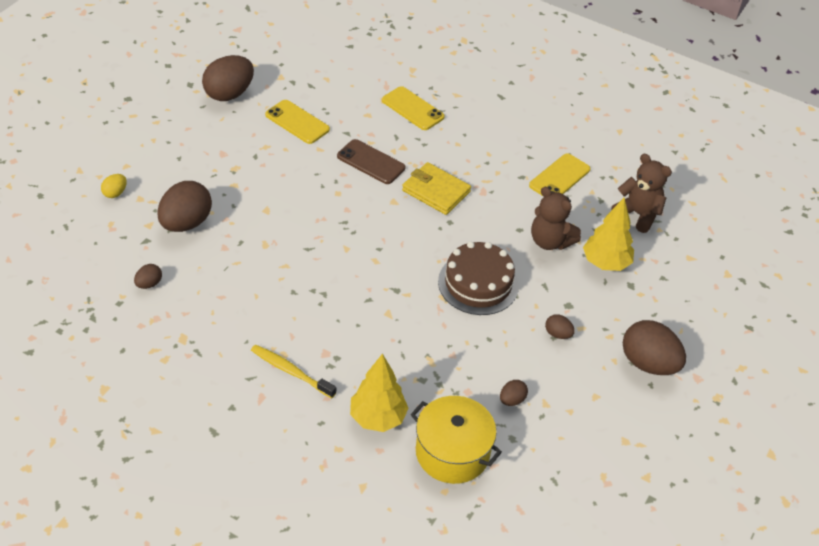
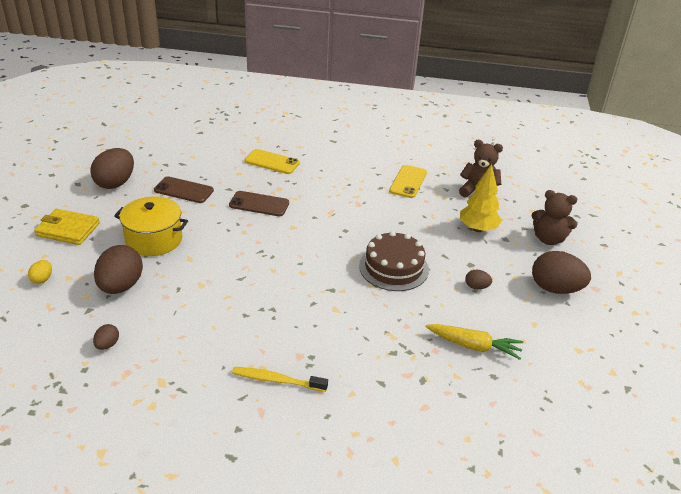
camera: 20 degrees left, 10 degrees down
(297, 122) = (184, 190): yellow phone -> brown phone
(377, 418) = (374, 395): yellow tree -> none
(436, 191) = (322, 212): yellow wallet -> yellow wallet (68, 229)
(452, 452) = (453, 404): yellow pot -> yellow pot (154, 239)
(512, 400) = (474, 346): brown egg -> yellow carrot
(550, 241) = (428, 224): brown teddy bear -> brown teddy bear (548, 239)

